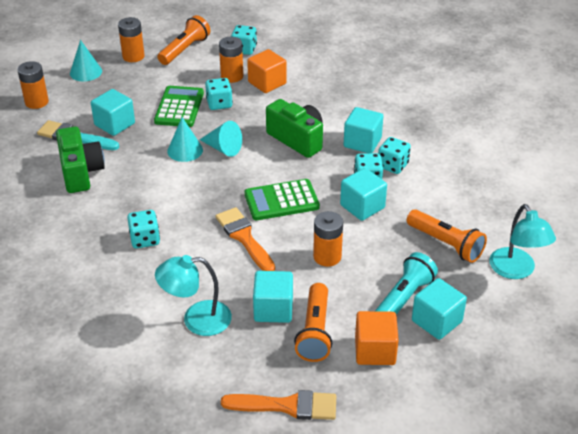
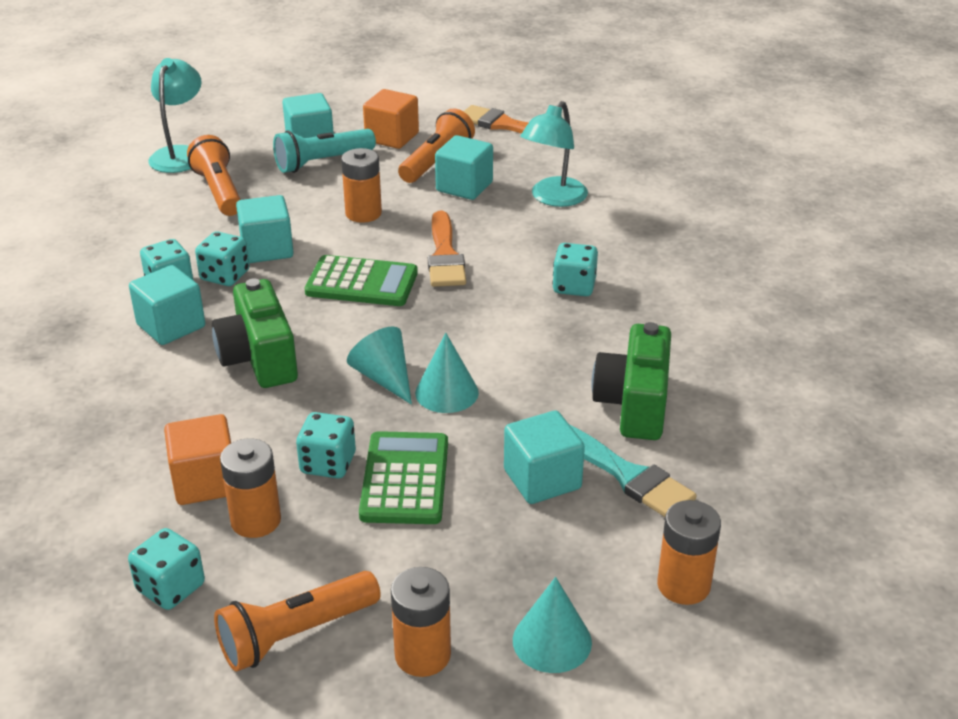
camera: 155 degrees left, 5 degrees down
(179, 107) = (405, 479): green calculator -> green calculator turned 150 degrees clockwise
(196, 319) = (553, 198): turquoise lamp -> turquoise lamp turned 105 degrees clockwise

